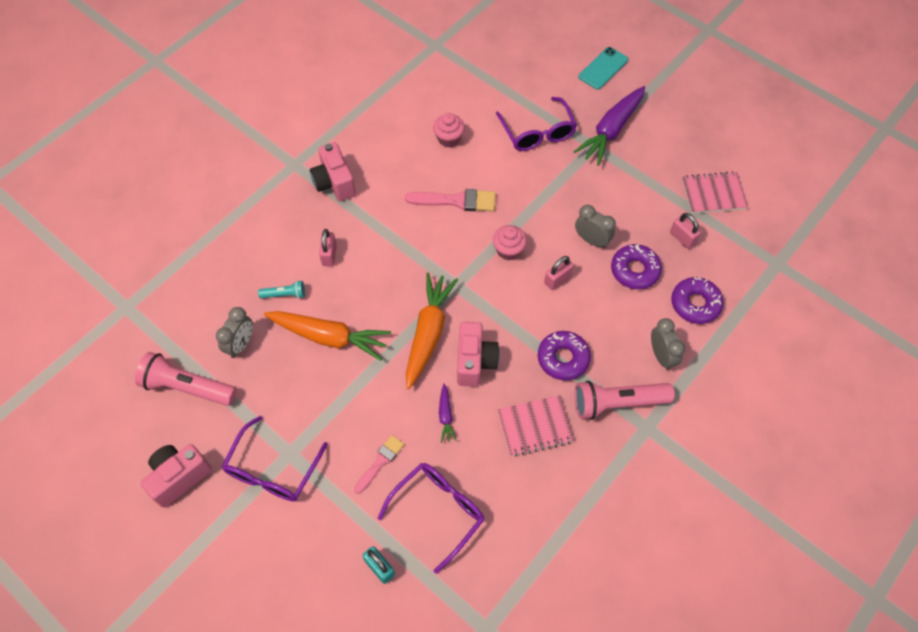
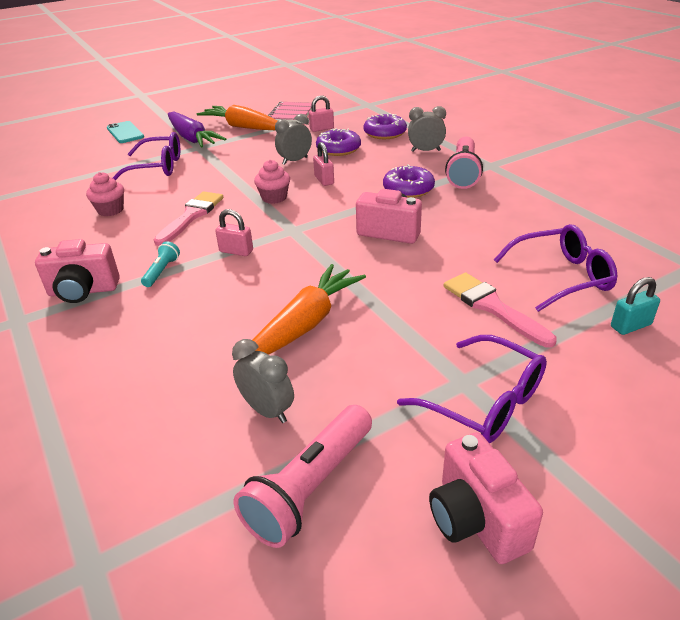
camera: 70 degrees left, 25 degrees down
(285, 294) = (215, 355): turquoise flashlight -> turquoise flashlight (162, 271)
(329, 255) = (185, 309): pink padlock -> pink padlock (236, 251)
(380, 462) = (492, 307): pink brush -> pink brush, size x1.57
(428, 333) = (341, 254): orange carrot -> orange carrot (243, 127)
(438, 512) = (561, 277): purple glasses -> purple glasses turned 105 degrees clockwise
(445, 416) = (447, 257): purple carrot -> none
(535, 427) = (475, 211): pink notebook -> none

